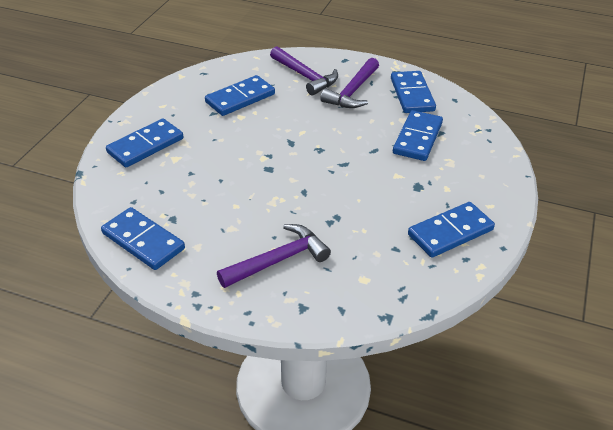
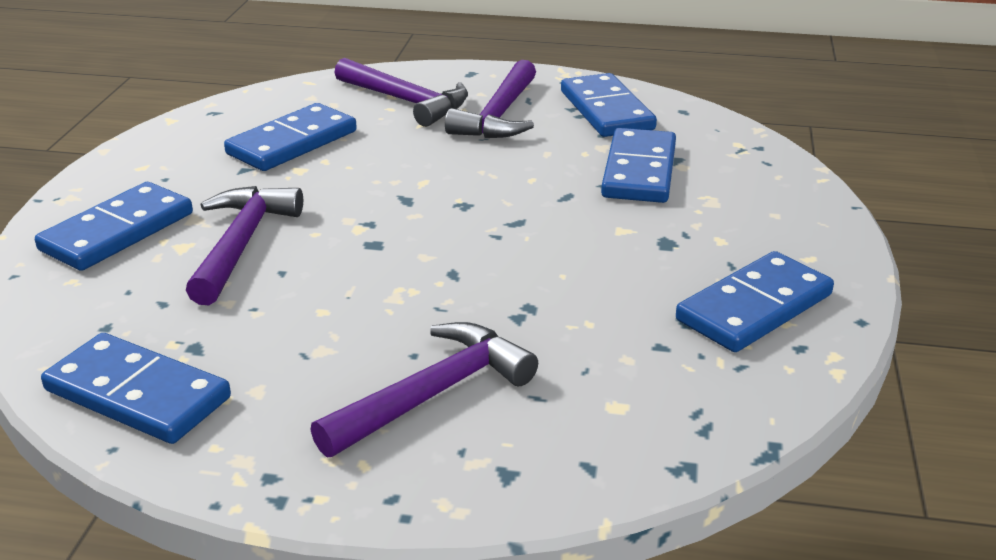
camera: 10 degrees left, 10 degrees down
(204, 161) = (241, 244): none -> purple hammer

